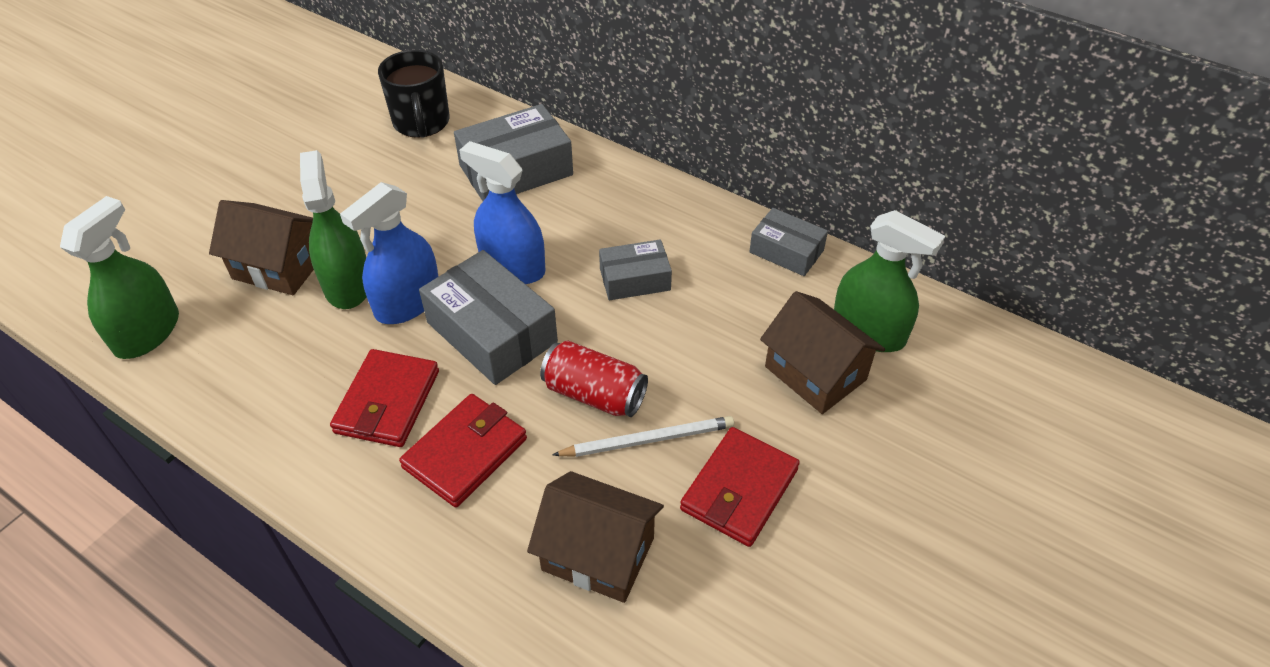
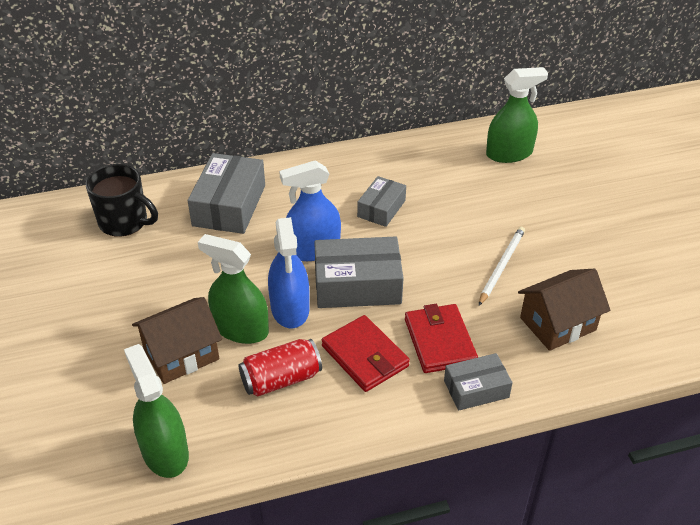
camera: 50 degrees left, 5 degrees down
(594, 394) = (449, 269): red can -> red can (281, 379)
(739, 489) = (564, 252): red wallet -> none
(786, 251) = (424, 146): grey box -> grey box (476, 389)
(815, 373) = (517, 185): brown house -> none

